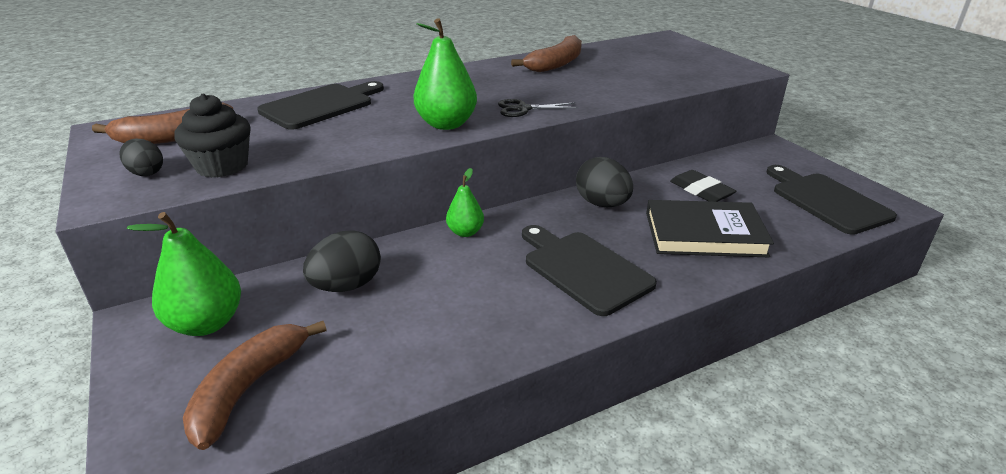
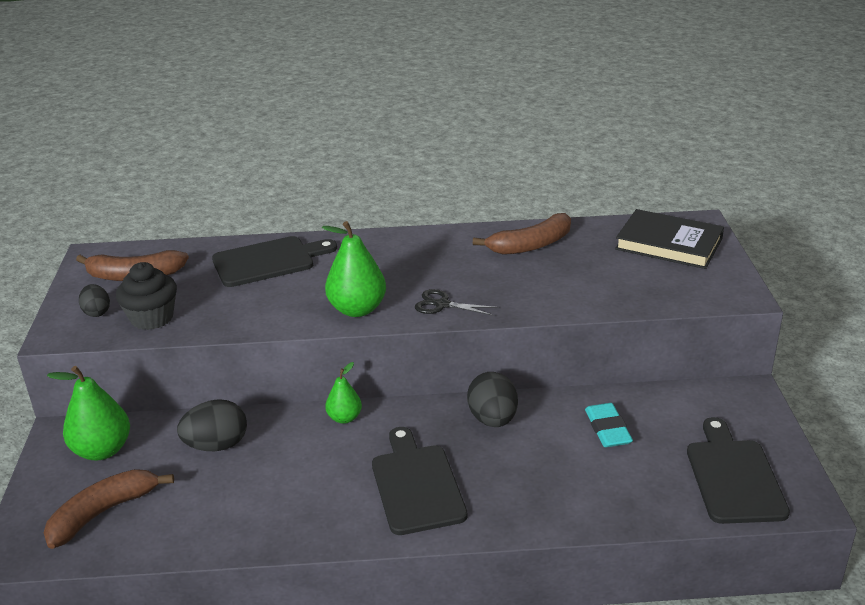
camera: 25 degrees right, 0 degrees up
(701, 190) = (608, 429): black eraser -> turquoise eraser
(704, 234) = (562, 480): black book -> black book (668, 244)

